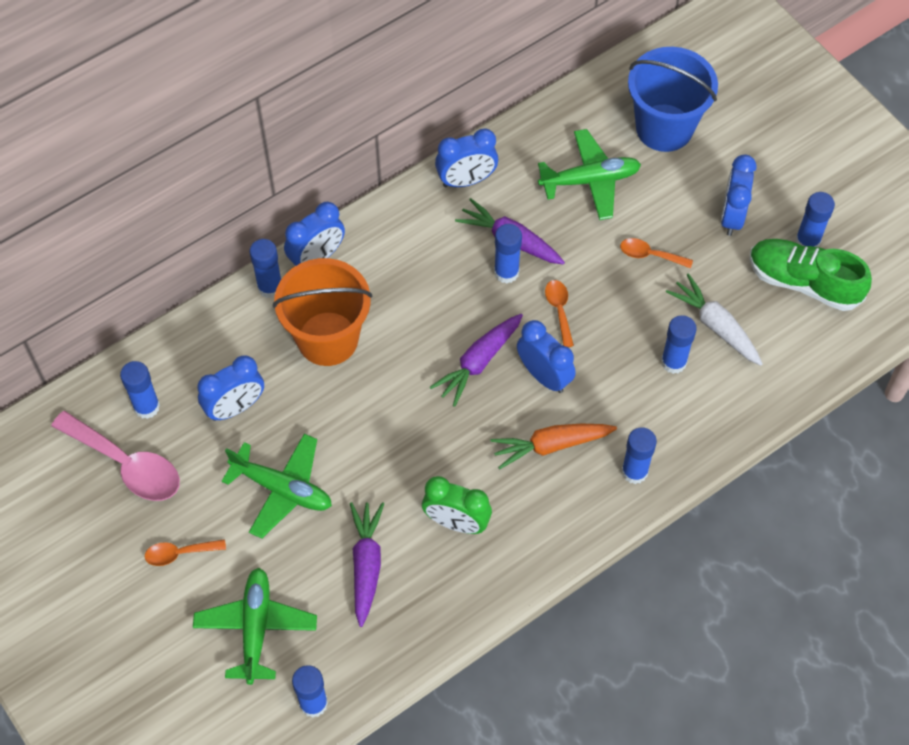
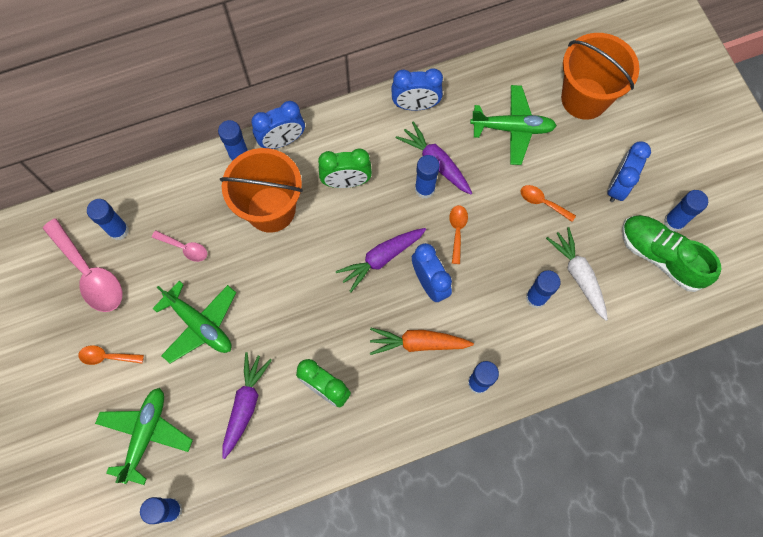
camera: 15 degrees right, 10 degrees up
(235, 407) = (184, 248): blue clock -> pink spoon
(409, 286) = (346, 182): none -> green clock
(664, 128) = (584, 98): blue bucket -> orange bucket

